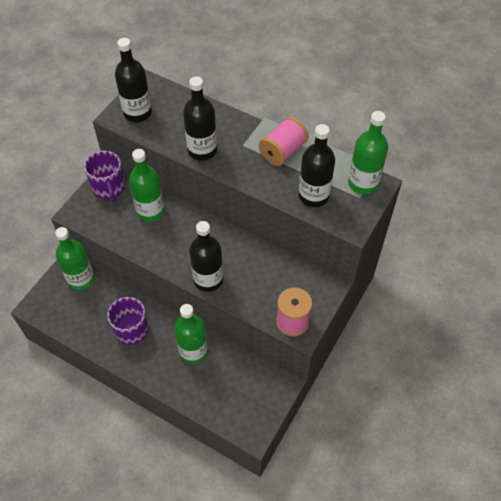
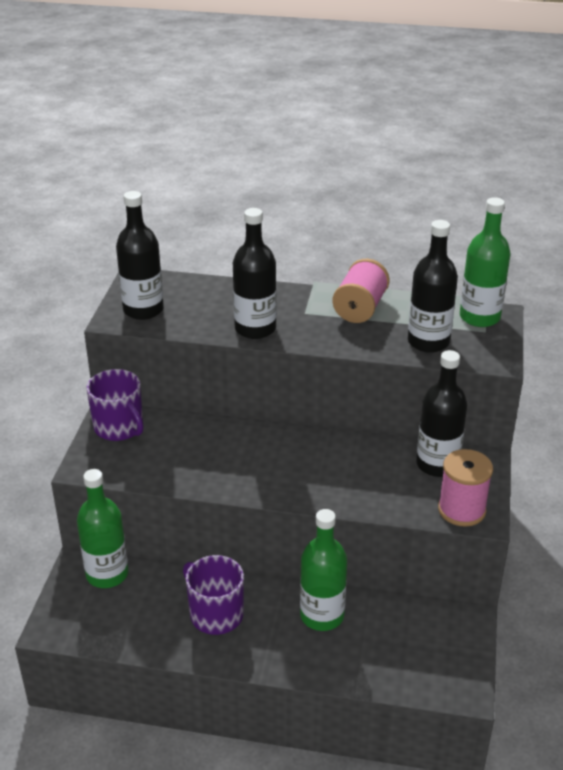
camera: 20 degrees left, 20 degrees down
(150, 211) = (194, 439): green bottle -> none
(208, 279) = (320, 493): black bottle -> black bottle (437, 464)

